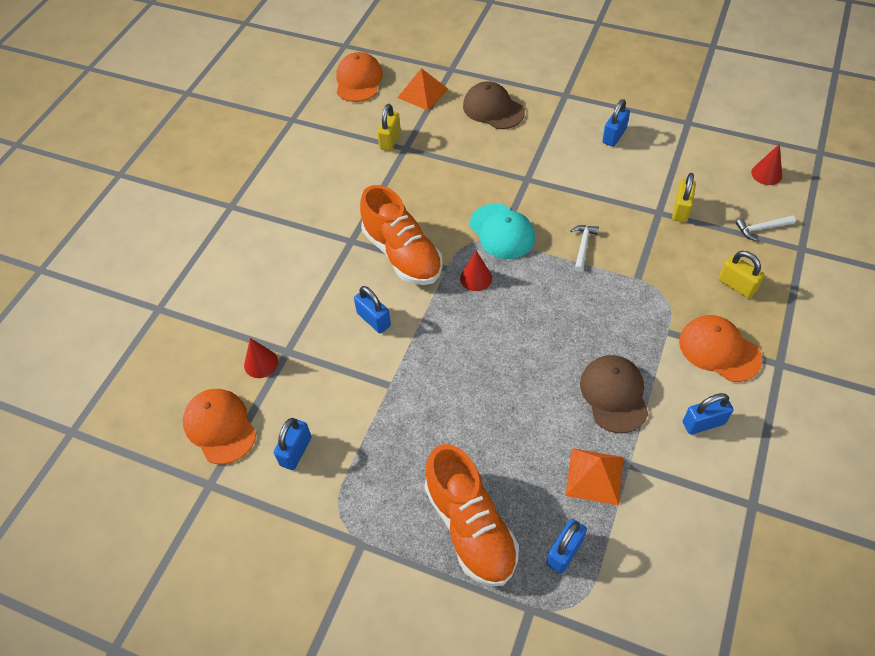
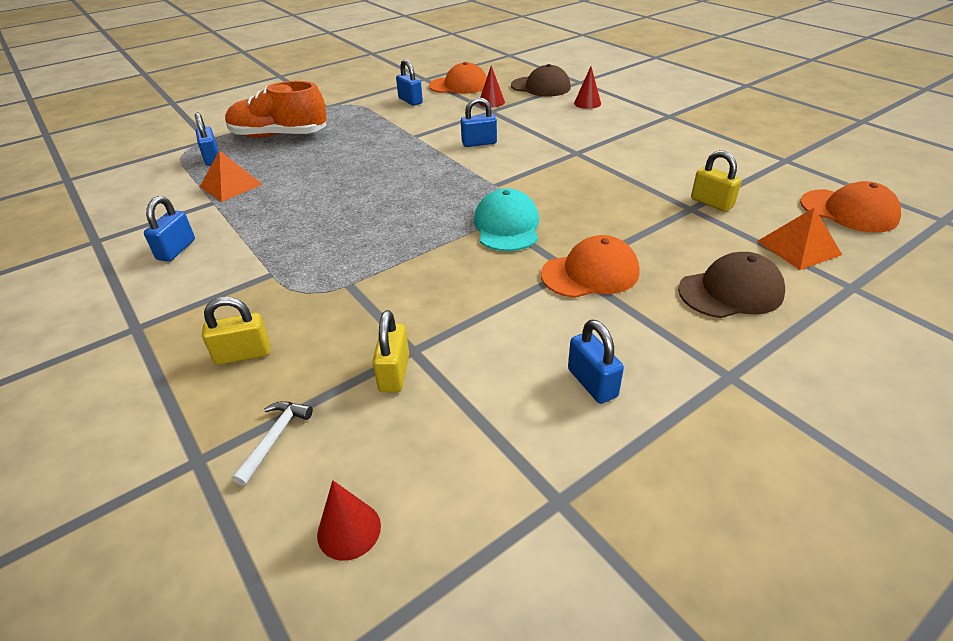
camera: 120 degrees right, 15 degrees down
(402, 254) = (534, 170): orange shoe -> none
(476, 278) = (466, 195): red cone -> red cone (587, 103)
(502, 231) = (507, 226): turquoise cap -> turquoise cap turned 90 degrees clockwise
(583, 246) = (431, 267): white hammer -> none
(614, 394) = (267, 218): brown cap -> brown cap (540, 87)
(681, 210) = (394, 373): yellow padlock -> yellow padlock turned 45 degrees clockwise
(719, 350) = (208, 295): orange cap -> orange cap (590, 273)

